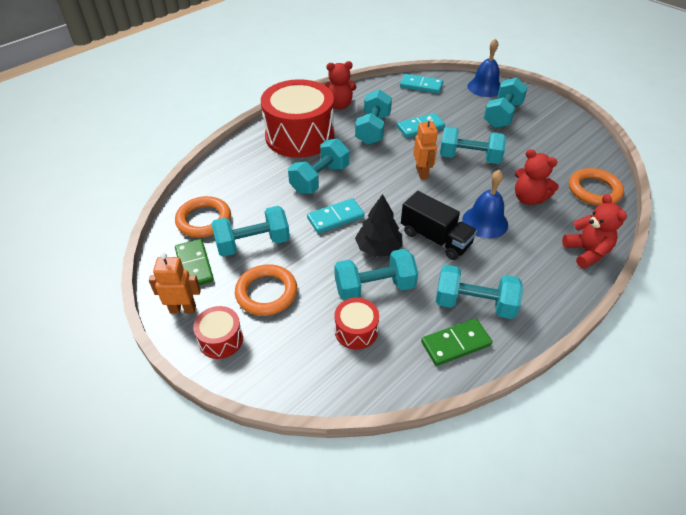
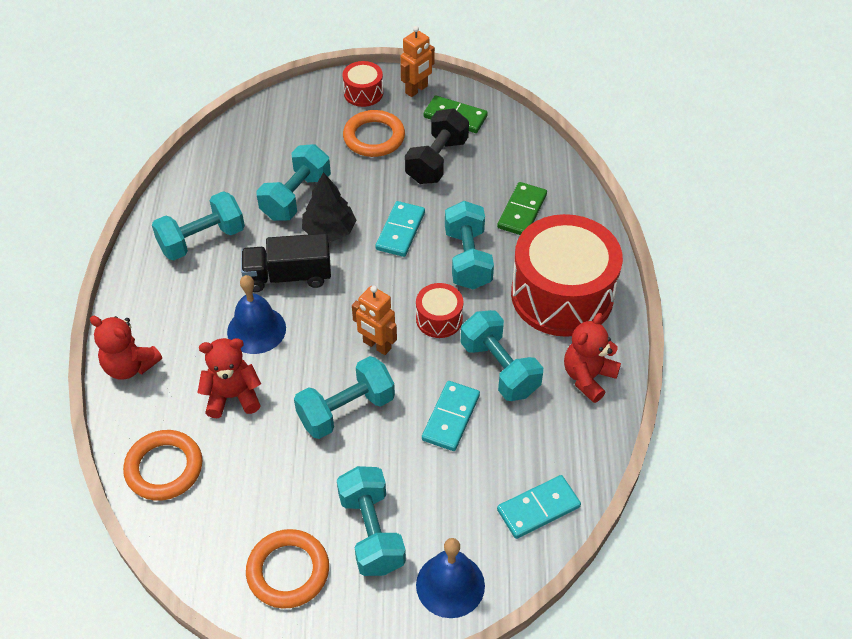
camera: 135 degrees right, 5 degrees up
(204, 220) = (505, 149): orange ring -> orange ring (288, 571)
(253, 244) = (437, 161): turquoise dumbbell -> black dumbbell
(356, 331) = (276, 159): red drum -> red drum (439, 319)
(455, 343) = (193, 200): green domino -> green domino (522, 211)

